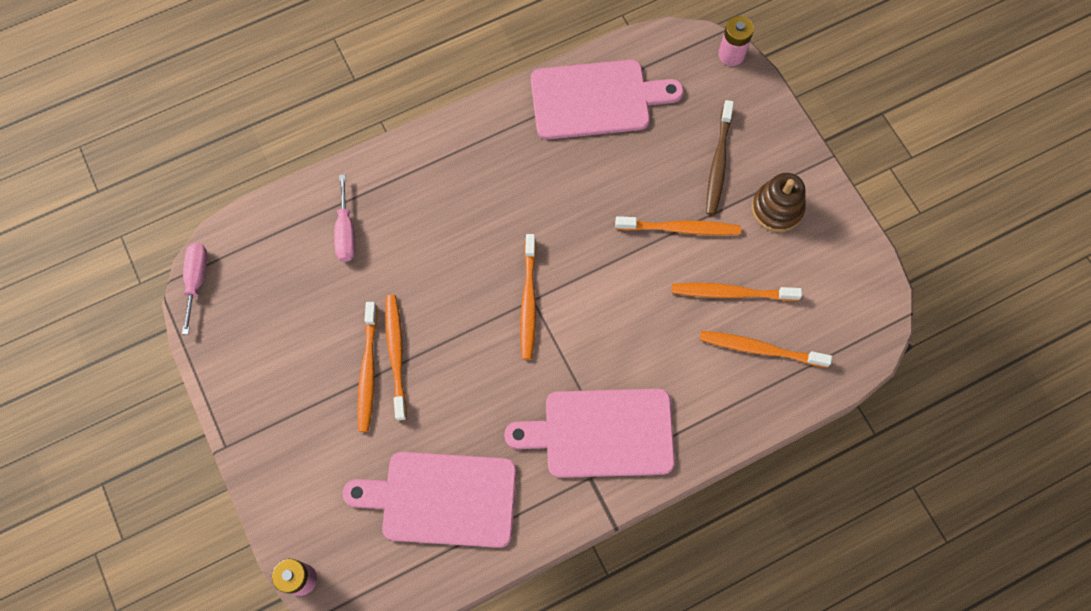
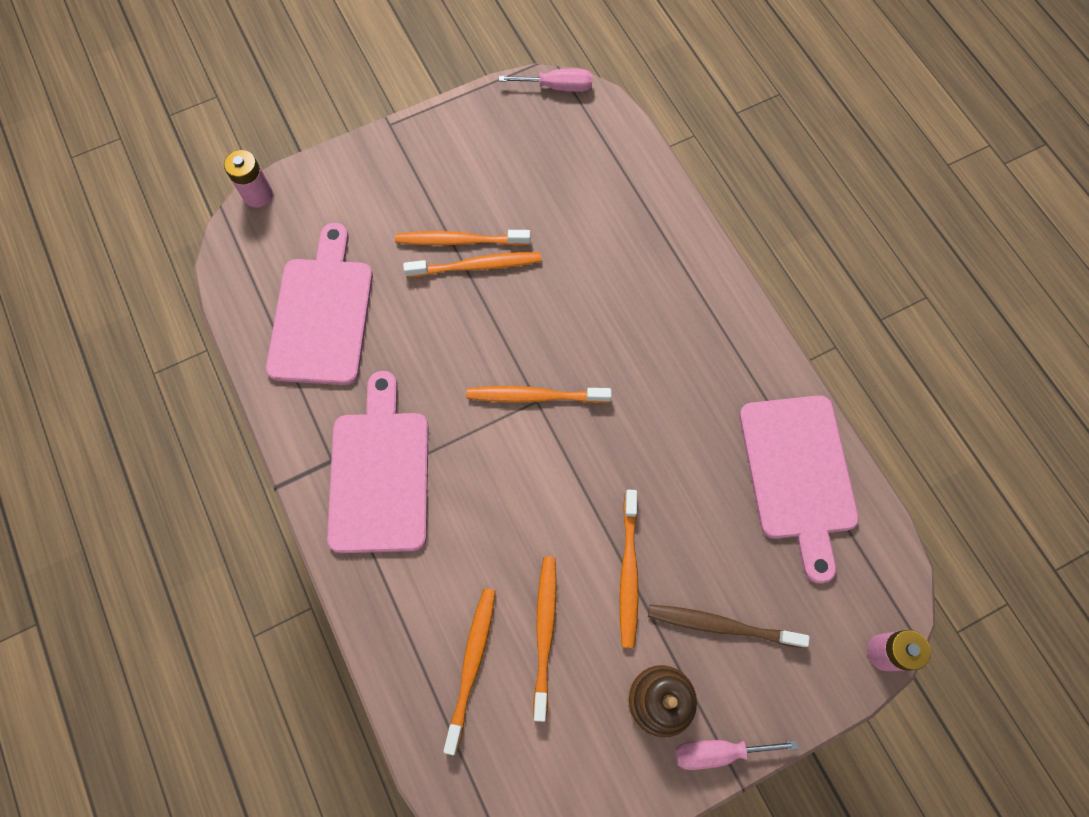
camera: 90 degrees right, 0 degrees up
(346, 232) = (613, 213): pink screwdriver -> pink screwdriver (717, 751)

